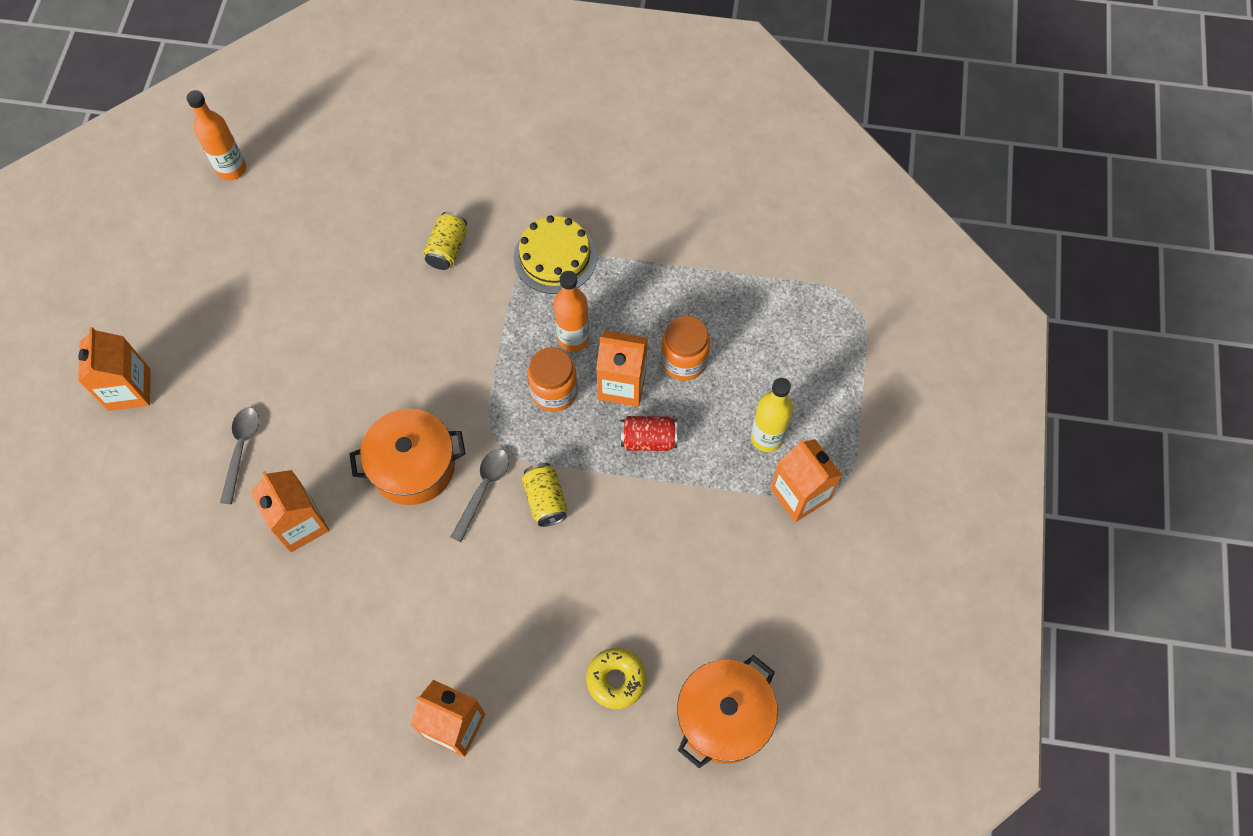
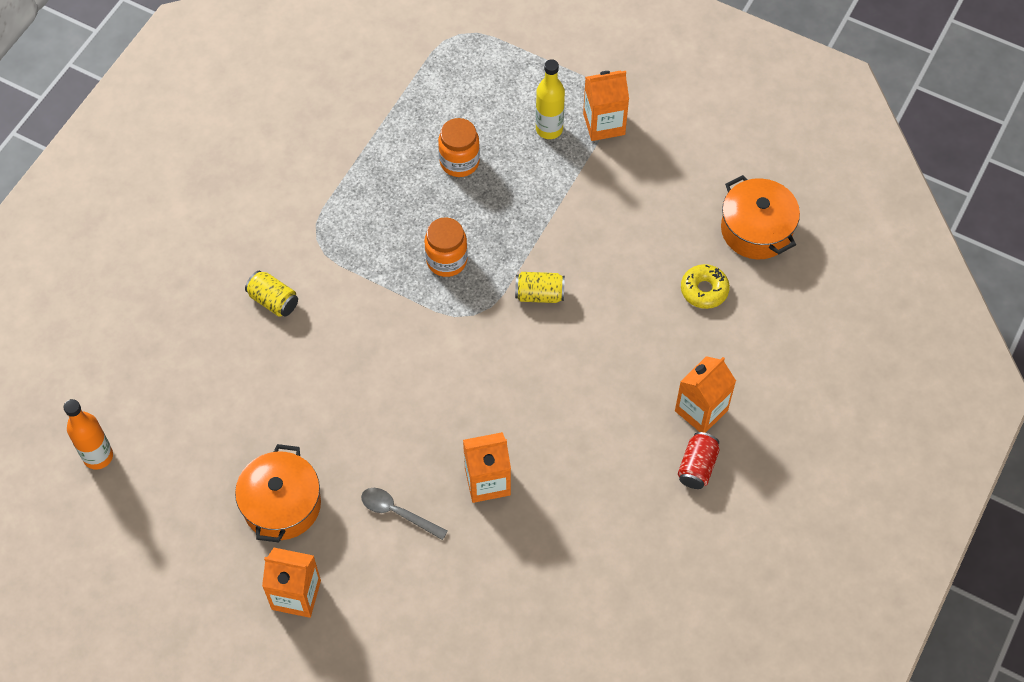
camera: 70 degrees left, 5 degrees down
(413, 466) = (470, 382): orange pot -> orange pot (282, 505)
(483, 489) = (512, 336): grey spoon -> none
(555, 257) = (321, 222): yellow cake -> none
(573, 338) = (404, 232): orange bottle -> none
(622, 384) = (461, 211): orange carton -> none
(648, 439) = (517, 207): red can -> red can (697, 467)

